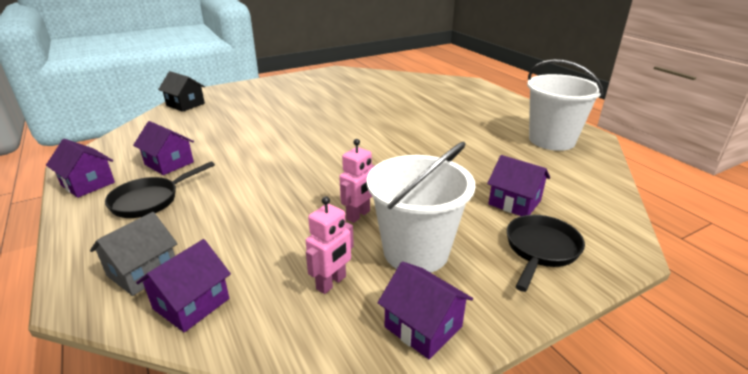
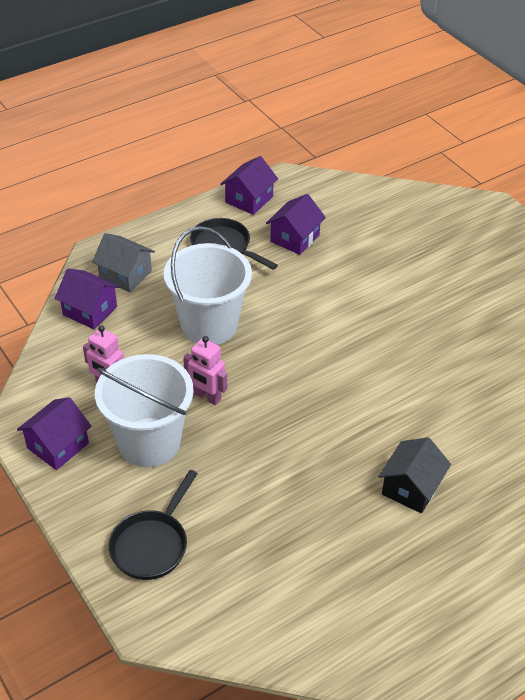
camera: 85 degrees right, 15 degrees up
(185, 104) = (451, 206): black house -> black house (411, 488)
(514, 202) = (240, 536): purple house -> none
(540, 250) = (152, 544): black pan -> black pan turned 90 degrees clockwise
(551, 140) = (425, 617): white bucket -> white bucket (209, 325)

